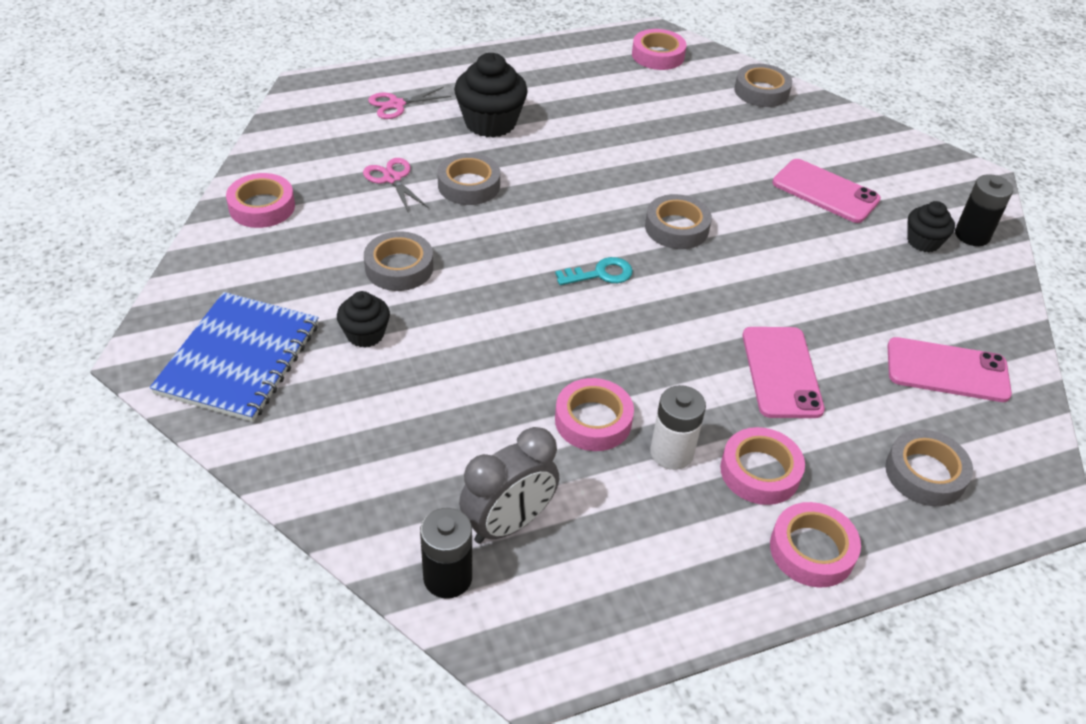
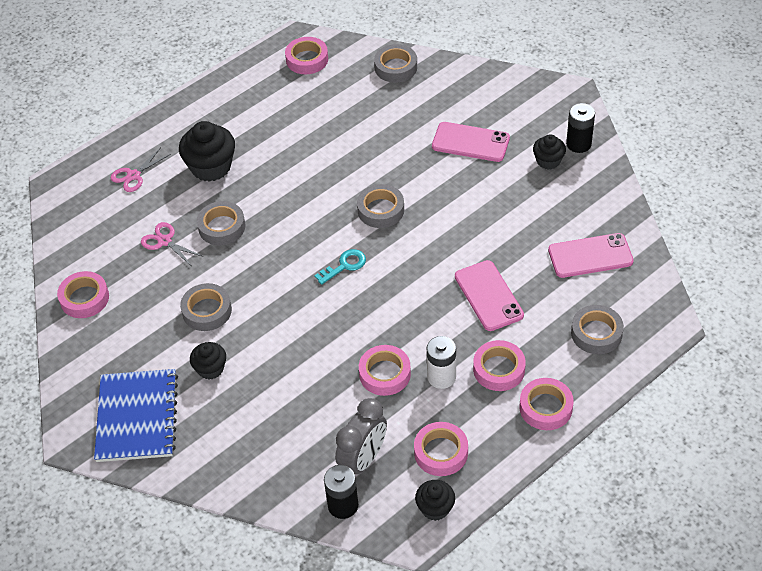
camera: 15 degrees left, 5 degrees up
(583, 635) = (435, 508): none -> black cupcake
(626, 556) = (441, 452): none -> pink tape

